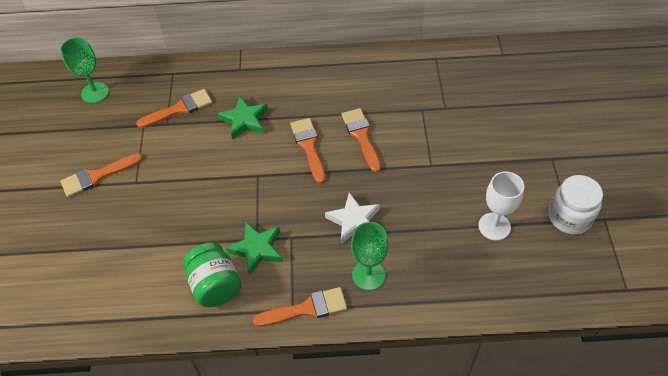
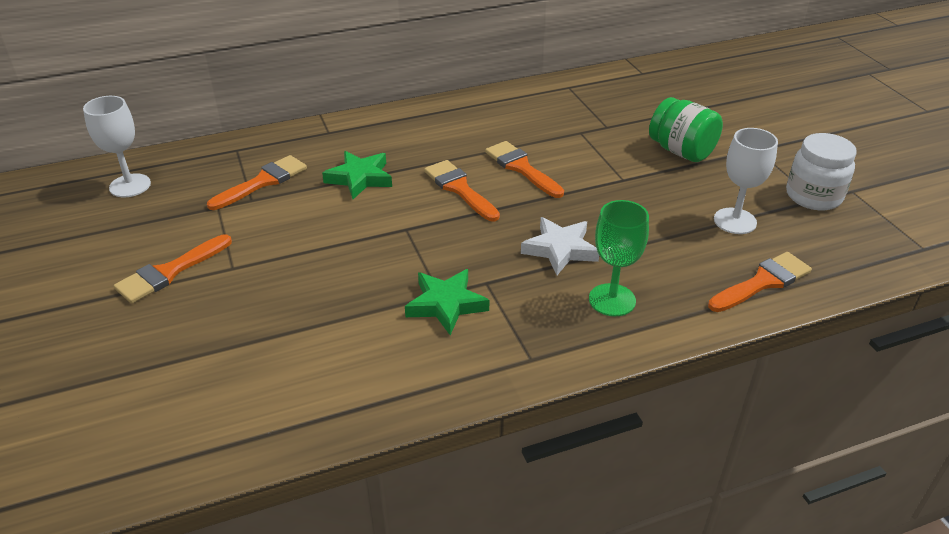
camera: 20 degrees left, 15 degrees down
(95, 92) = (130, 185): green goblet -> white goblet
(215, 286) = (406, 357): green jar -> green jar (681, 151)
(306, 308) = (550, 353): orange brush -> orange brush (762, 282)

